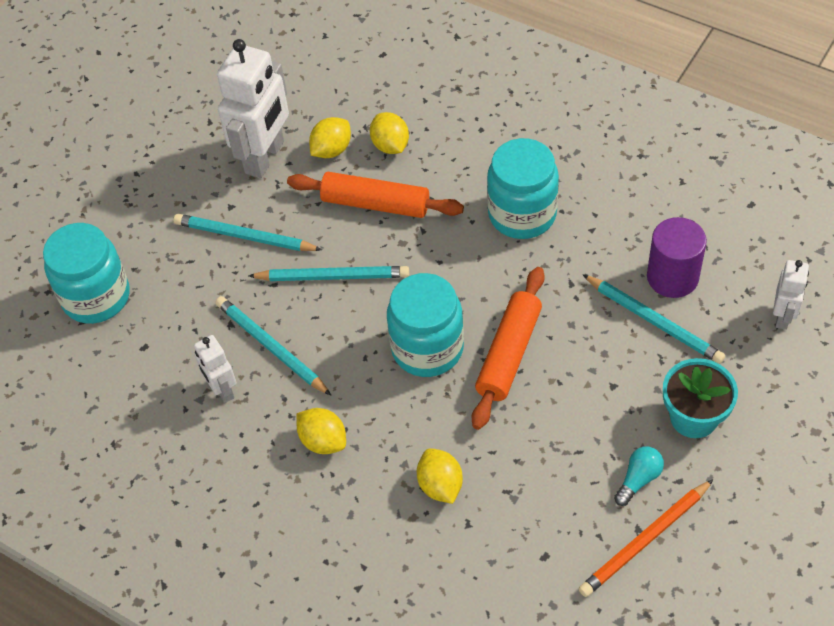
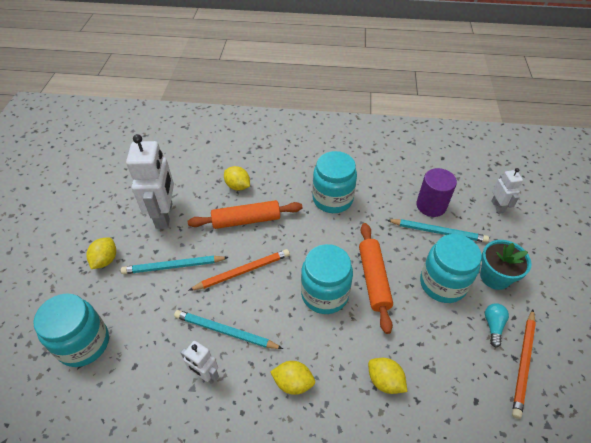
camera: 30 degrees left, 5 degrees down
(331, 150) = (204, 199): yellow lemon -> yellow lemon (105, 260)
(332, 276) = (242, 271): turquoise pencil -> orange pencil
(606, 397) = (442, 284): none -> turquoise jar

